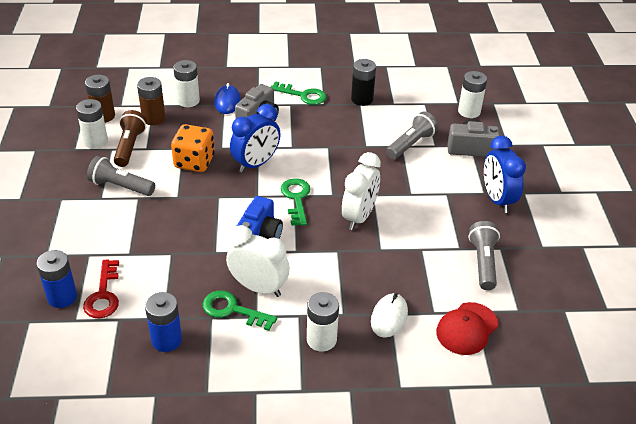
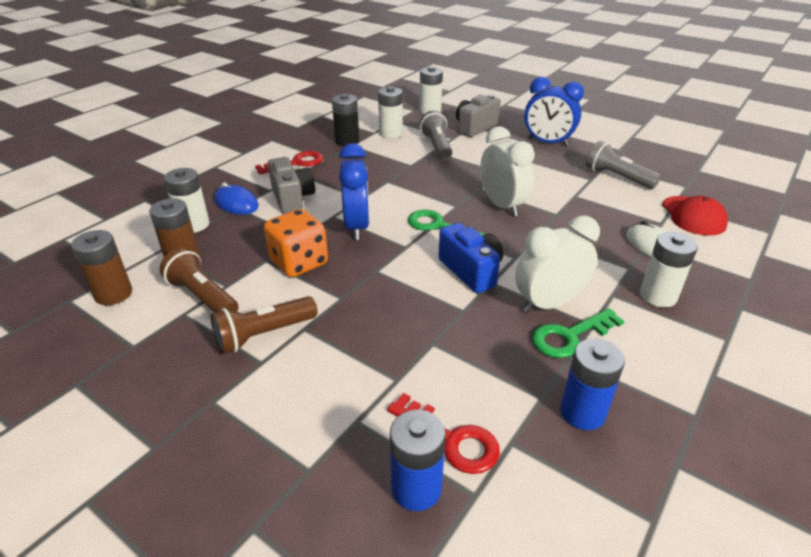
camera: 50 degrees left, 5 degrees down
(95, 141) = (149, 320): white battery -> white battery (391, 133)
(120, 186) = (264, 335): grey flashlight -> brown flashlight
(303, 95) = (296, 163): green key -> red key

